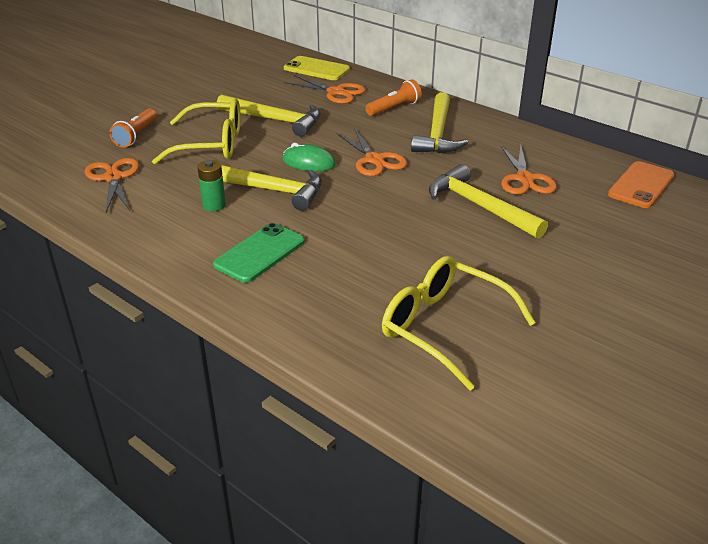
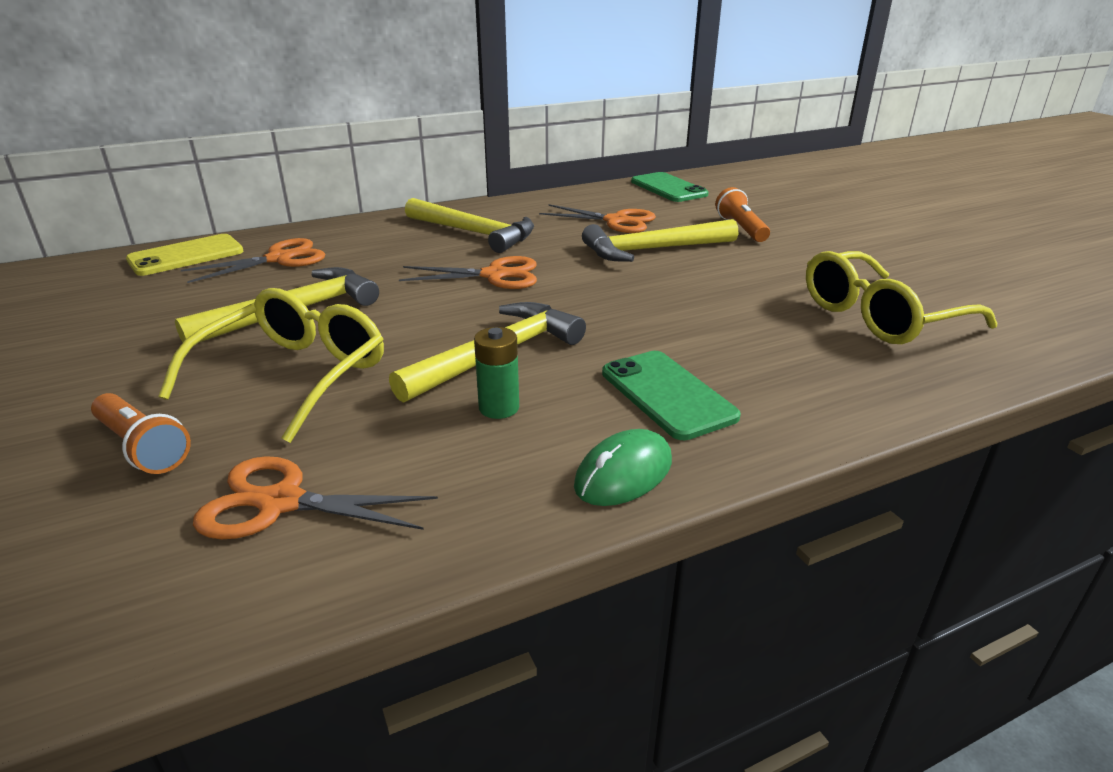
camera: 65 degrees left, 5 degrees down
(309, 162) = (451, 313): green mouse -> green mouse (623, 473)
(394, 108) = (379, 239): orange flashlight -> orange flashlight (741, 228)
(641, 185) = (668, 188): orange phone -> green phone

